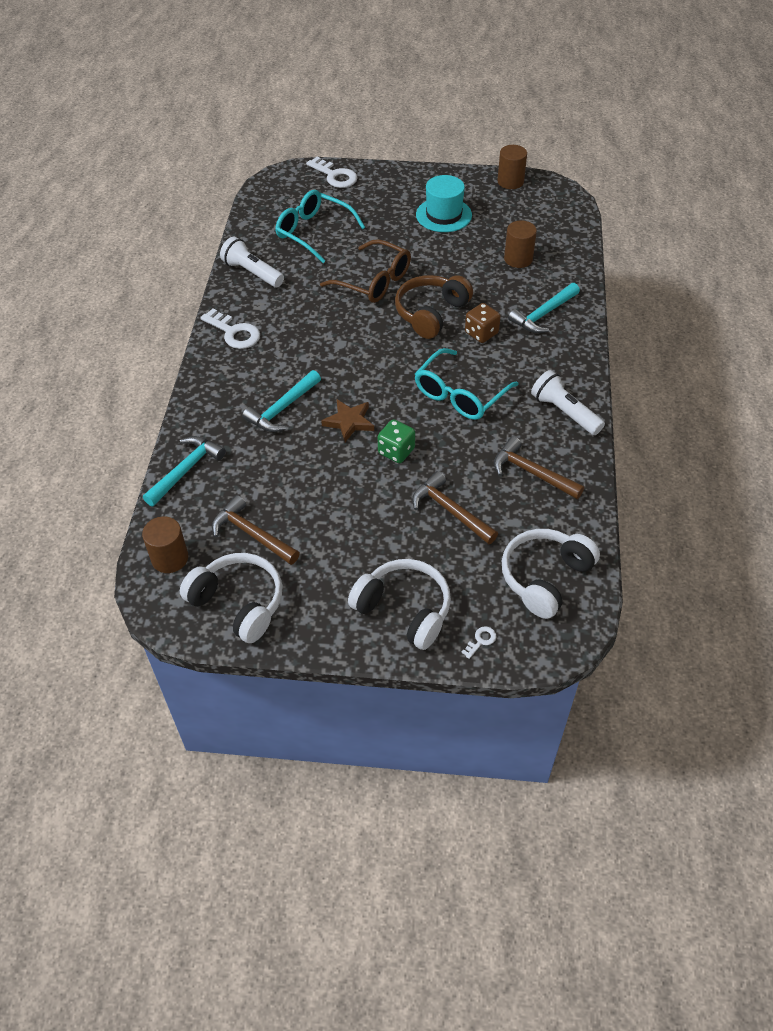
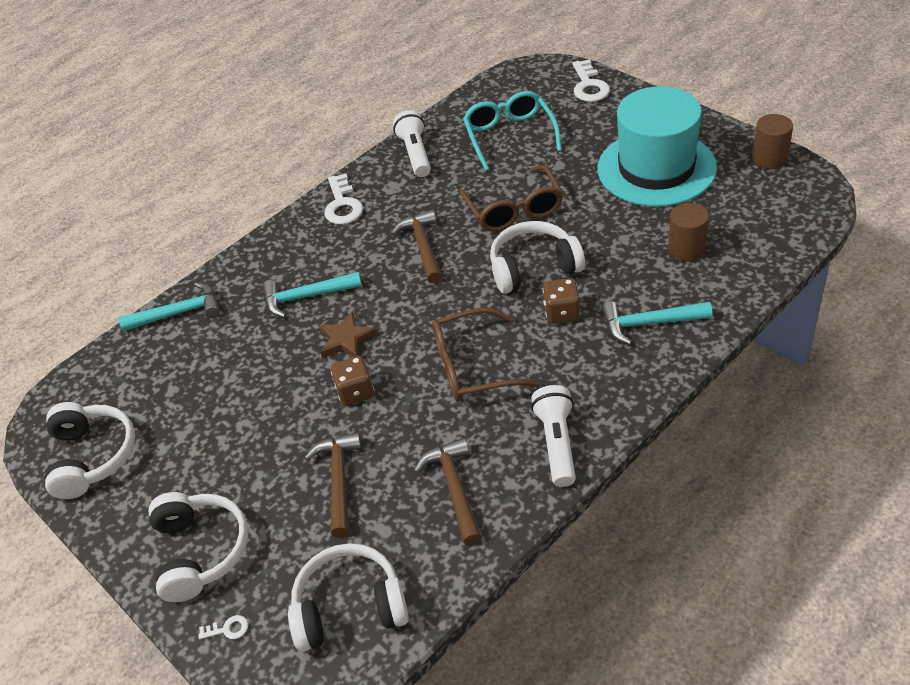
camera: 45 degrees right, 5 degrees down
(170, 558) = (89, 384): brown cylinder -> none
(252, 534) = (164, 401): brown hammer -> brown hammer (423, 247)
(396, 451) = (355, 392): green dice -> brown dice
(431, 313) = (534, 267): brown headphones -> white headphones
(443, 215) = (656, 168): turquoise hat -> turquoise hat, size x1.70
(460, 394) = (473, 366): turquoise glasses -> brown glasses

